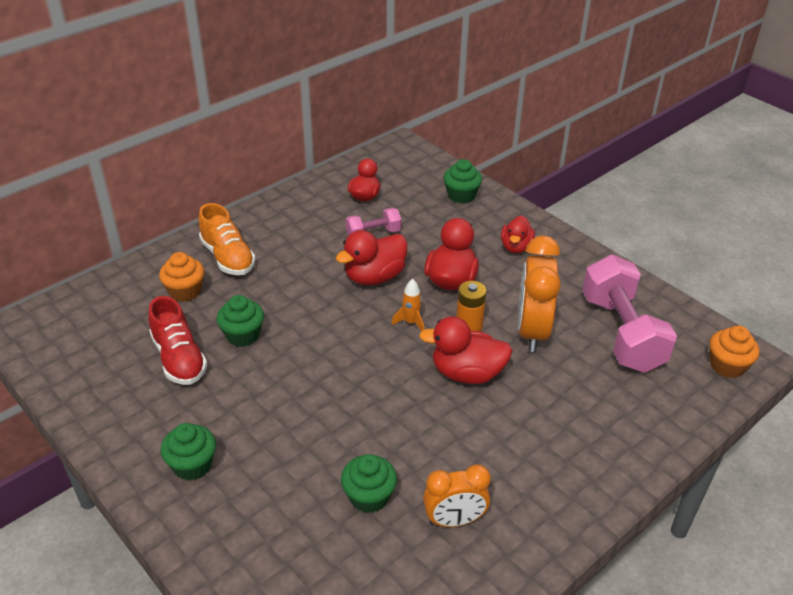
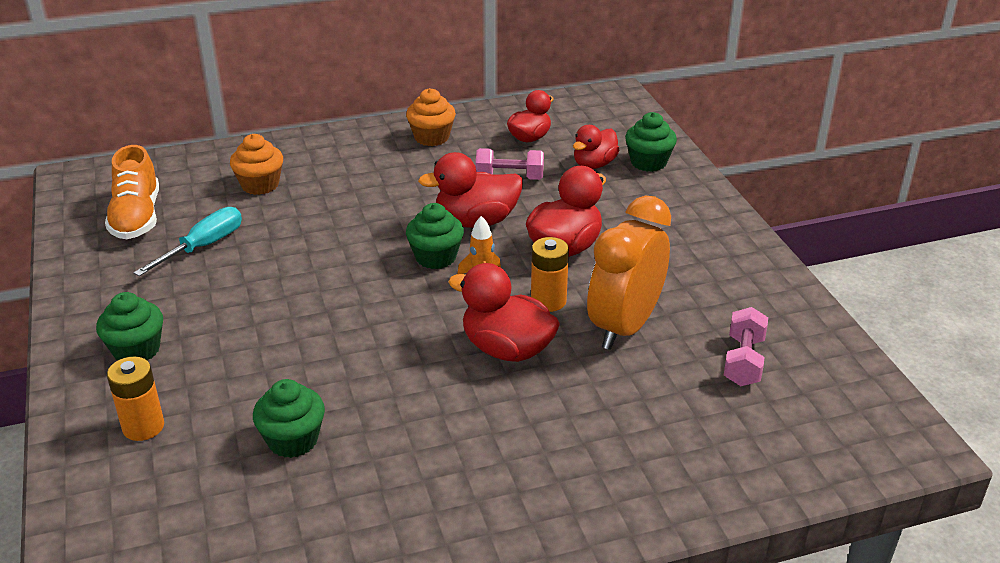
camera: 25 degrees right, 5 degrees down
(179, 358) = (203, 246): red shoe -> turquoise screwdriver
(228, 257) = (329, 163): orange shoe -> orange shoe (137, 217)
(243, 335) = (285, 242): green cupcake -> green cupcake (435, 257)
(247, 527) = (143, 427): none -> orange battery
(454, 520) = (369, 497): orange clock -> none
(516, 247) = (675, 232): red duck -> red duck (594, 164)
(621, 333) = (743, 361): pink dumbbell -> pink dumbbell, size x0.50
(727, 366) = (867, 440): orange cupcake -> orange cupcake (431, 137)

